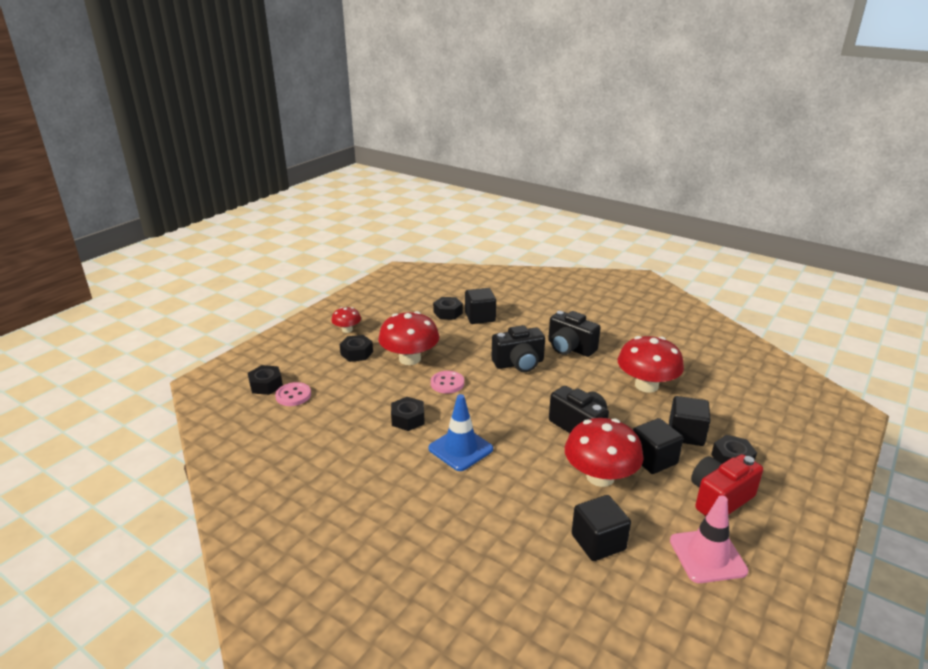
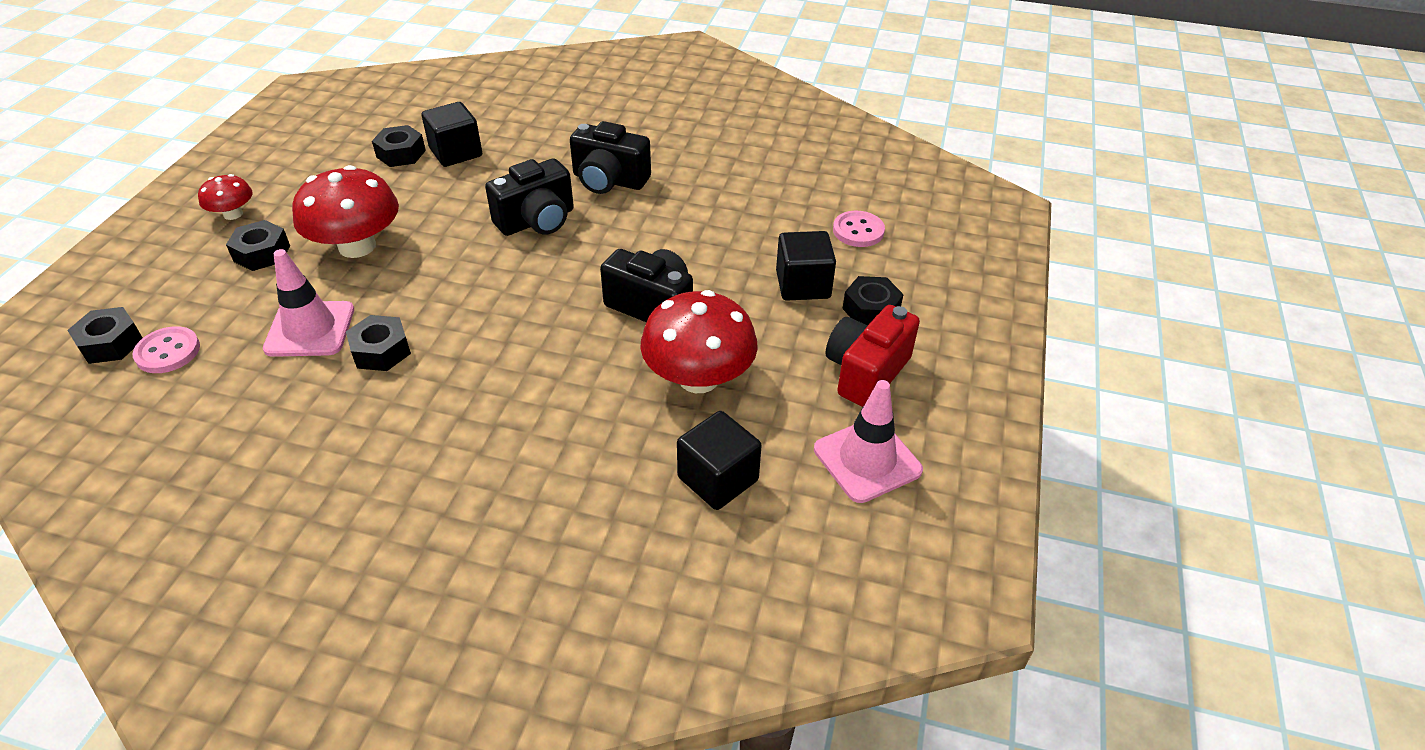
camera: 20 degrees left, 15 degrees up
(371, 399) = (310, 329): none -> pink traffic cone
(447, 383) = (430, 276): pink button -> pink button (858, 231)
(460, 449) = (479, 382): blue traffic cone -> none
(646, 385) = (733, 220): red mushroom -> none
(653, 459) = (766, 334): black cube -> none

